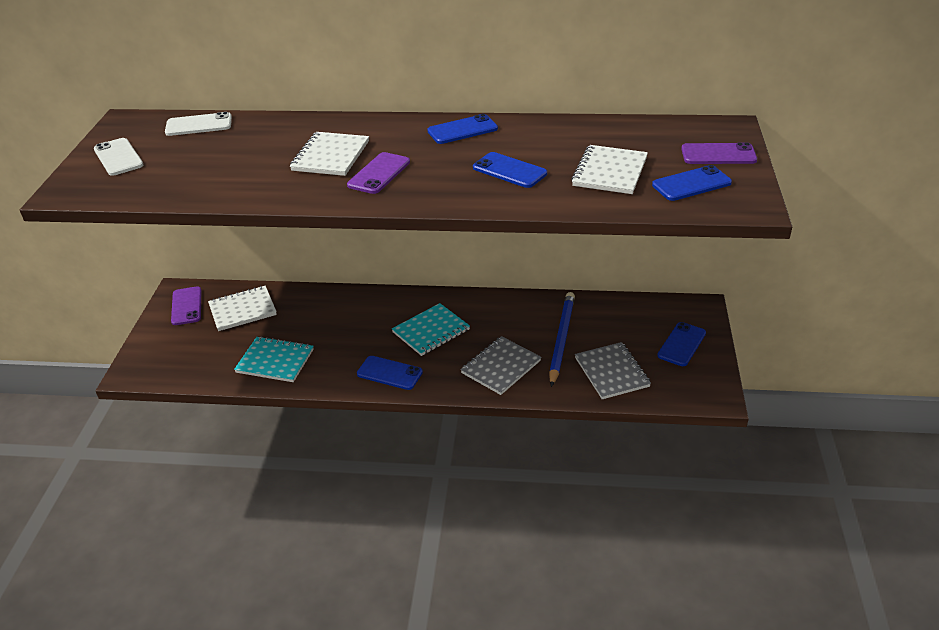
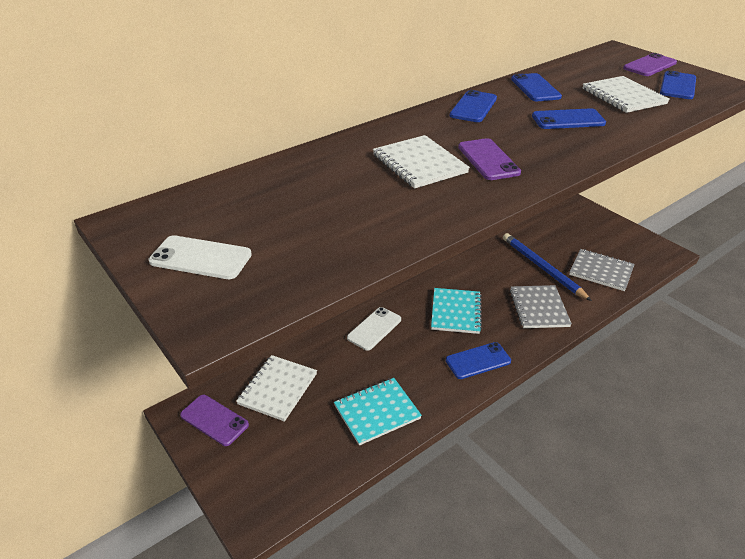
camera: 45 degrees left, 0 degrees up
(199, 125) = (229, 191): white phone -> white phone (374, 329)
(681, 344) = (605, 233): blue phone -> blue phone (535, 88)

